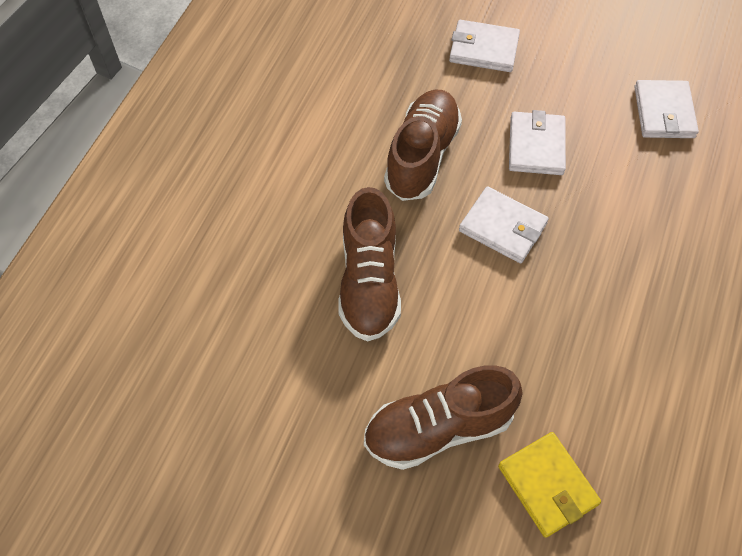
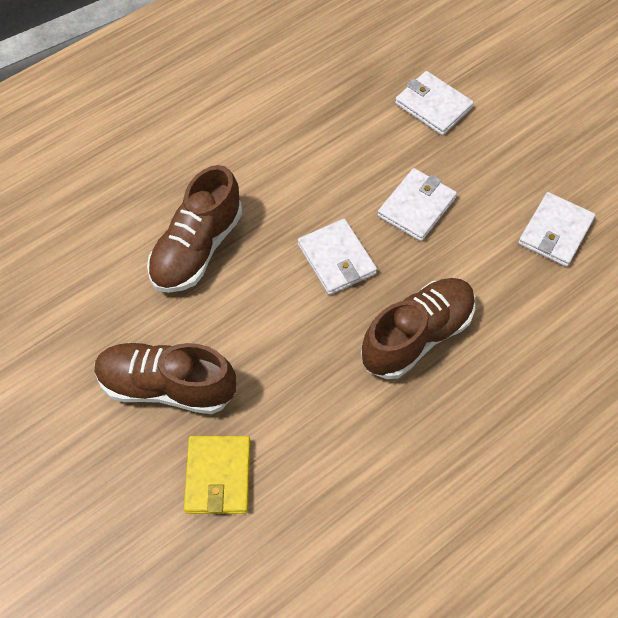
camera: 30 degrees right, 0 degrees up
(422, 156) = (313, 170): brown shoe -> brown shoe (417, 336)

